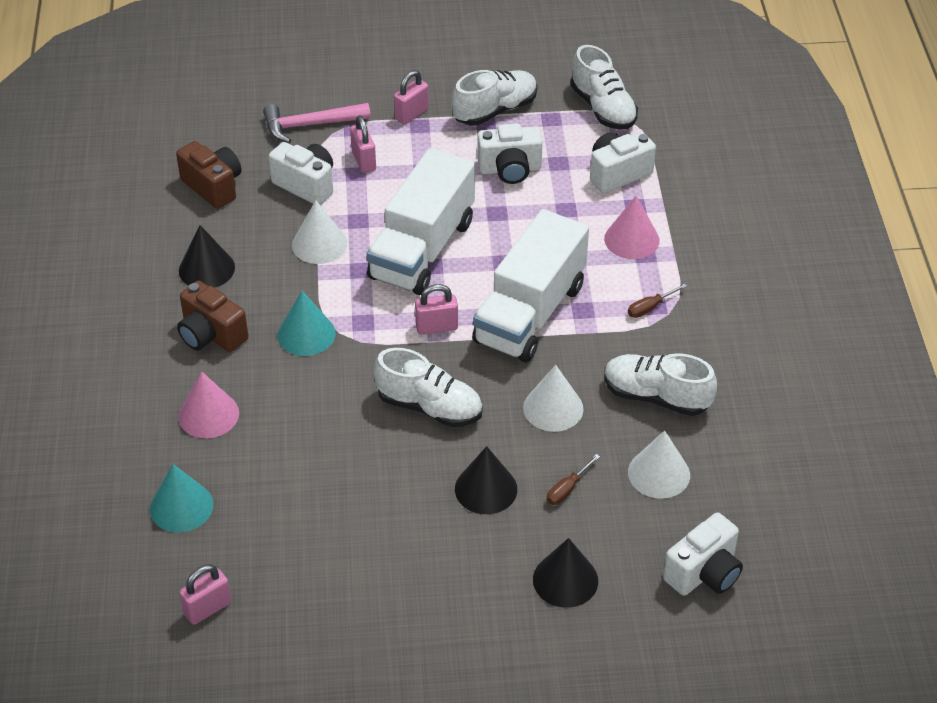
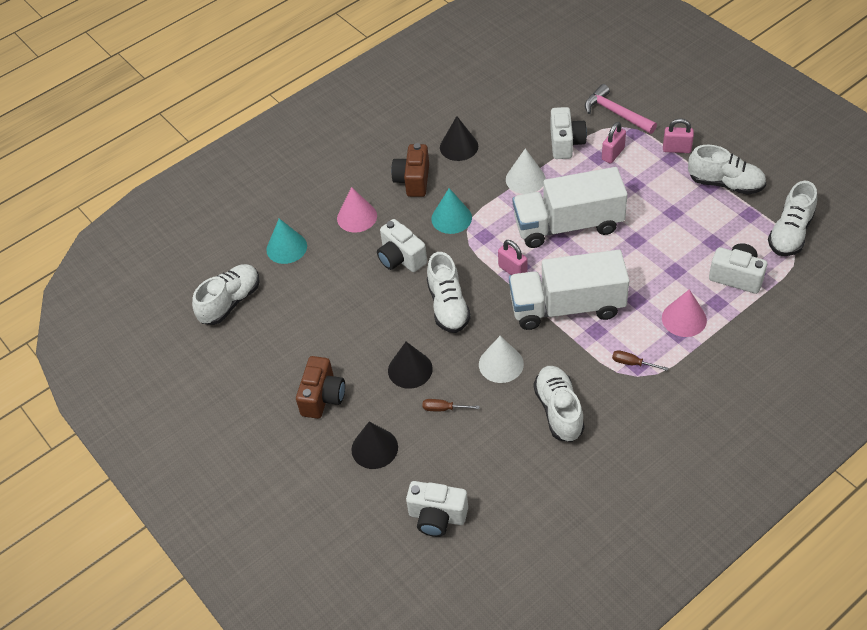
camera: 60 degrees right, 5 degrees up
(208, 608) = (230, 302): pink padlock -> white shoe
(213, 186) = (523, 108): brown camera -> brown camera (322, 397)
(510, 169) = (680, 223): white camera -> white camera (401, 258)
(659, 473) = (496, 448): white cone -> none

